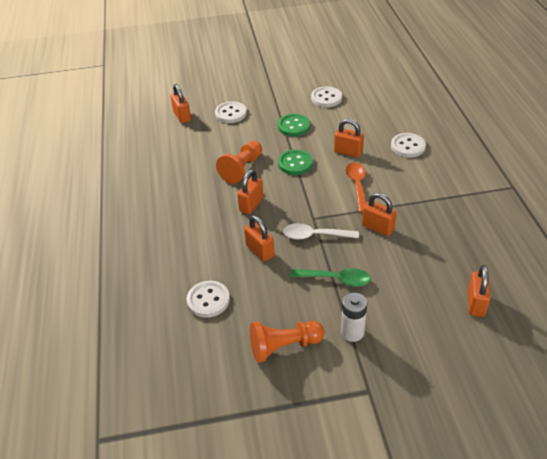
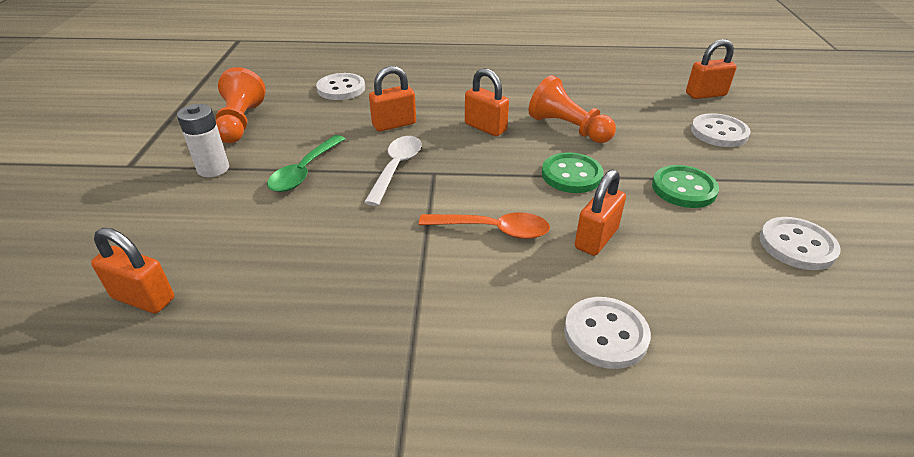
camera: 100 degrees right, 5 degrees down
(378, 227) = (378, 230): orange padlock -> none

